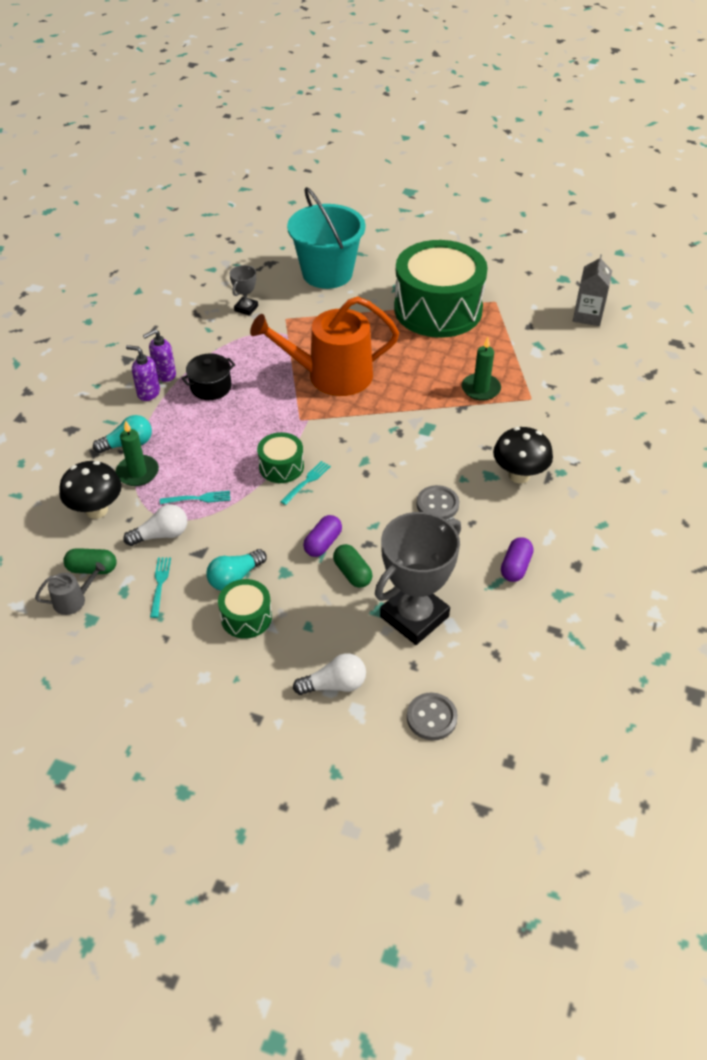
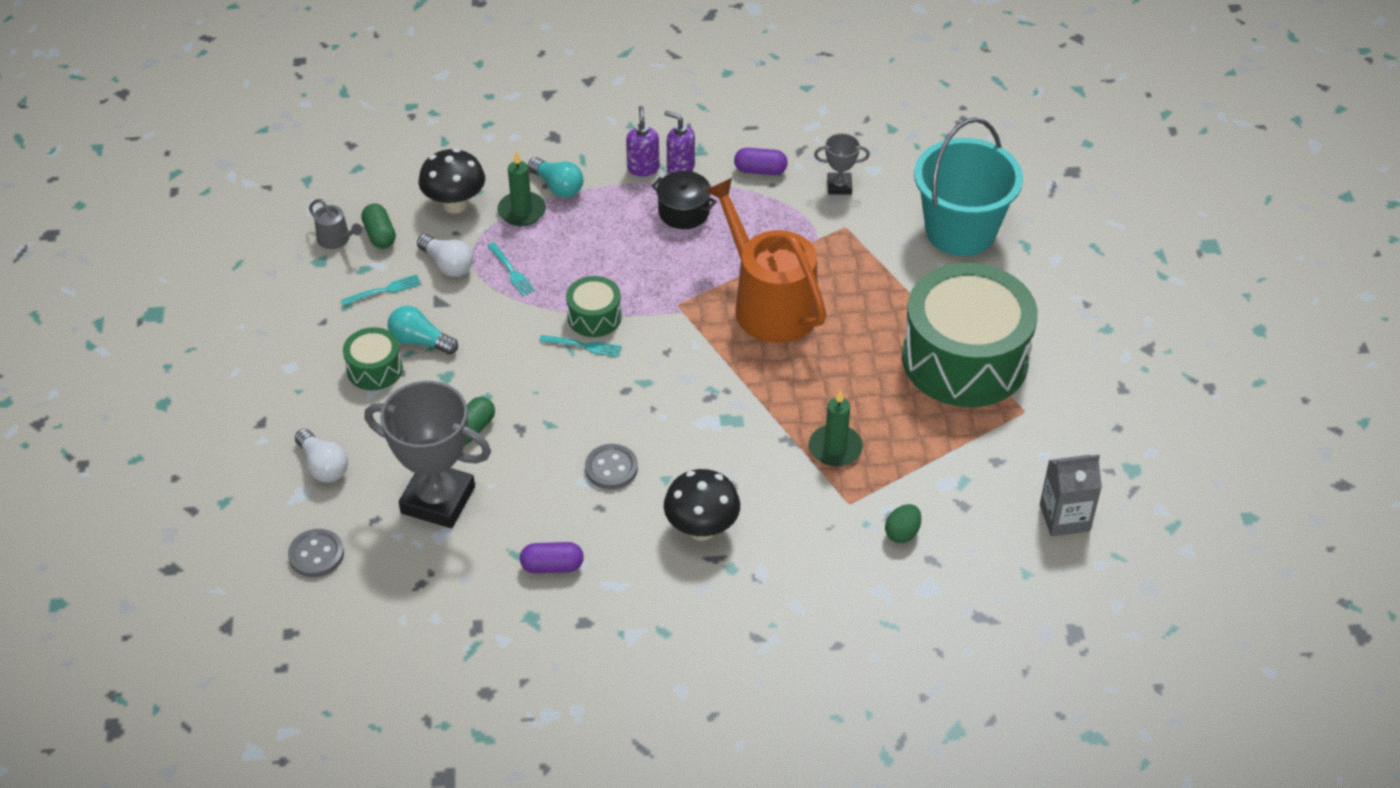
camera: 65 degrees right, 0 degrees up
(323, 543) = (501, 391): purple capsule -> purple capsule (760, 170)
(568, 384) = (902, 533): none -> green egg

